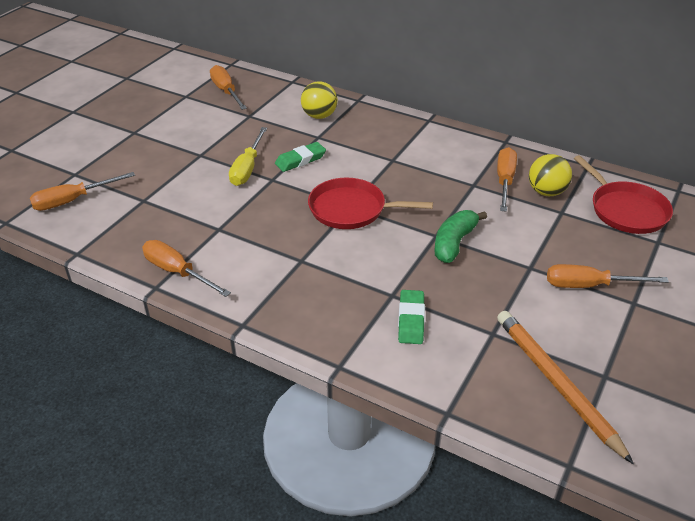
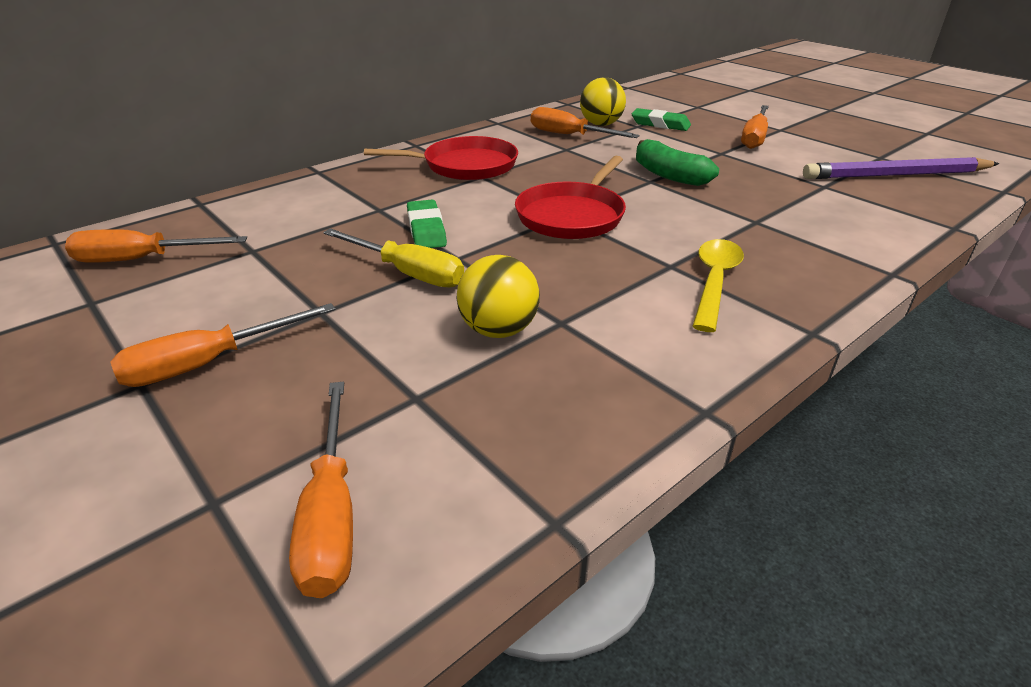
camera: 70 degrees left, 5 degrees down
(177, 272) = (667, 380): orange screwdriver -> orange screwdriver (208, 363)
(287, 280) = (714, 282): none -> yellow spoon
(319, 116) = (325, 200): yellow ball -> yellow ball (498, 330)
(411, 320) = (803, 219): green eraser -> green eraser (660, 124)
(556, 384) = (896, 175): orange pencil -> purple pencil
(625, 210) = (647, 106): red pan -> red pan (465, 166)

